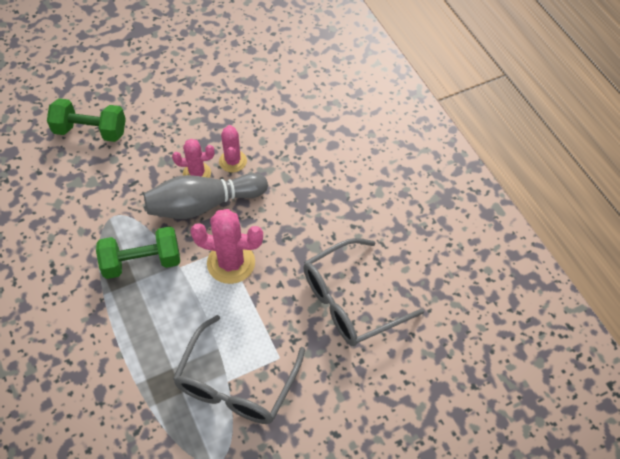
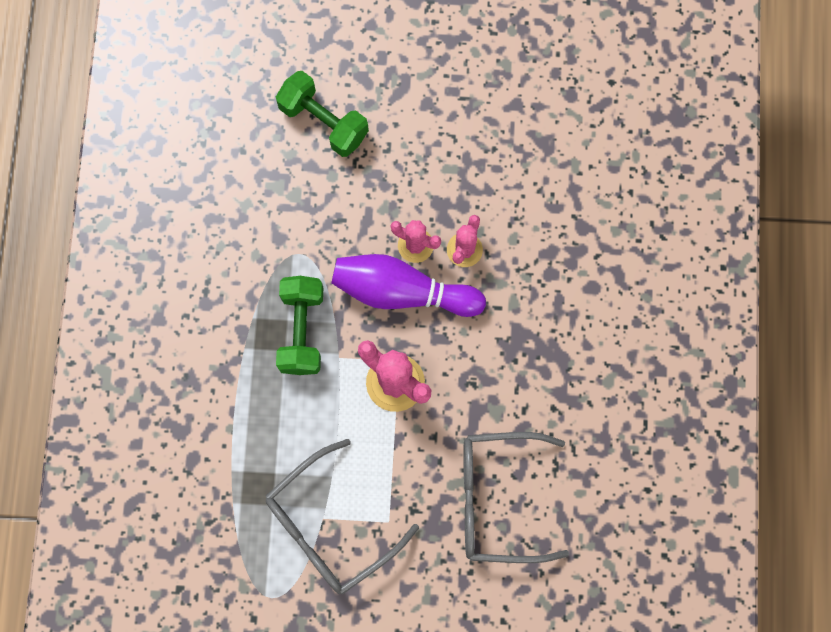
camera: 30 degrees right, 20 degrees up
(142, 262) = (302, 330): green dumbbell -> green dumbbell turned 75 degrees clockwise
(203, 205) = (402, 291): grey bowling pin -> purple bowling pin

